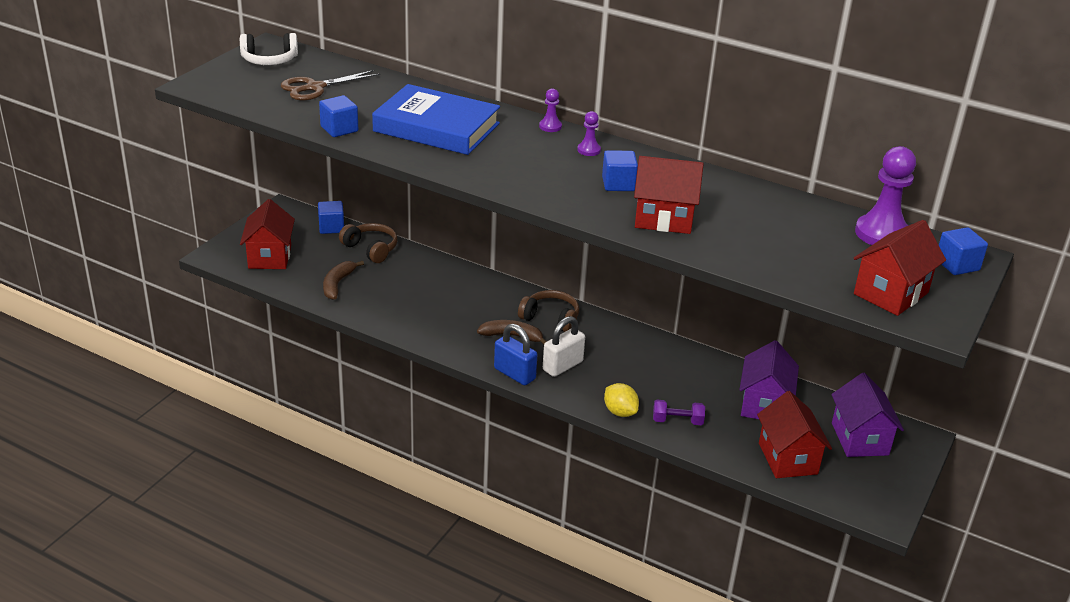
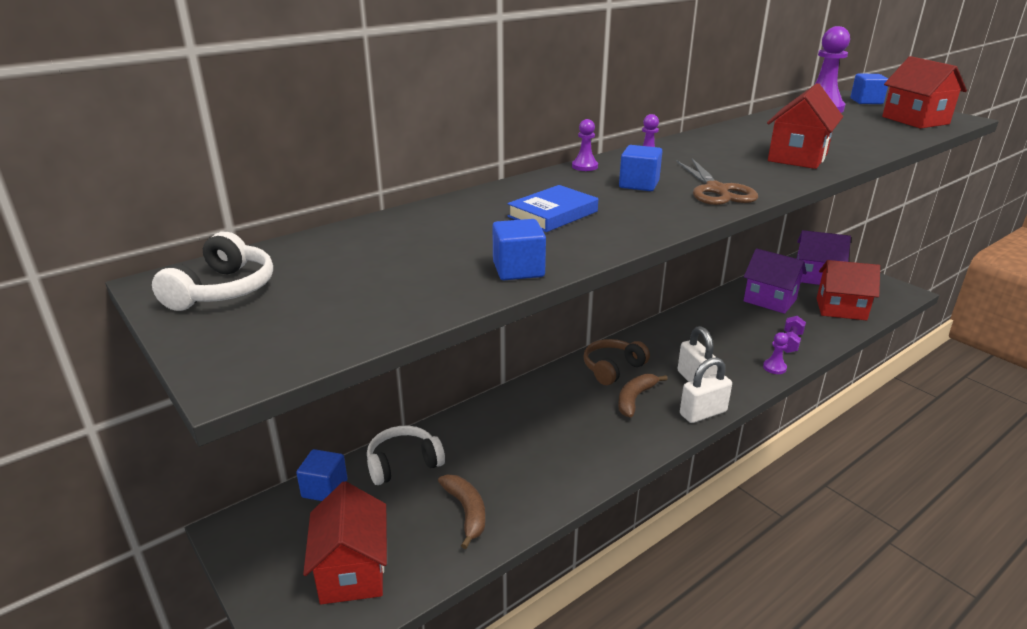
camera: 65 degrees left, 5 degrees down
(270, 257) = (352, 571): red house -> red house turned 60 degrees clockwise
(315, 87) = (365, 268): brown scissors -> brown scissors (716, 190)
(337, 284) = (466, 512): brown banana -> brown banana turned 150 degrees counterclockwise
(371, 249) = (403, 463): brown headphones -> white headphones
(436, 127) = (552, 214): blue book -> blue book, size x0.54
(514, 374) = (703, 413): blue padlock -> white padlock
(618, 184) = (724, 161): blue cube -> blue cube (639, 184)
(620, 412) = (774, 367): yellow lemon -> purple pawn

